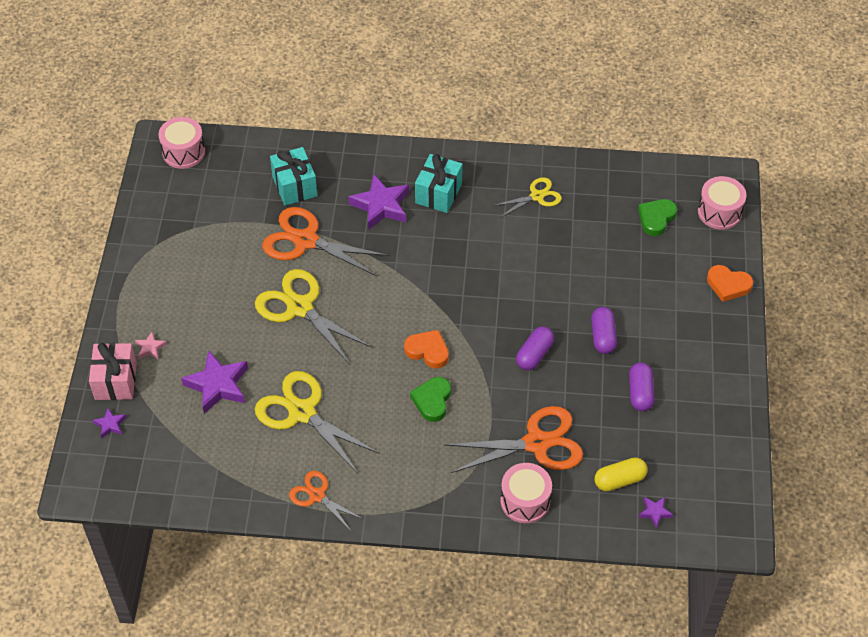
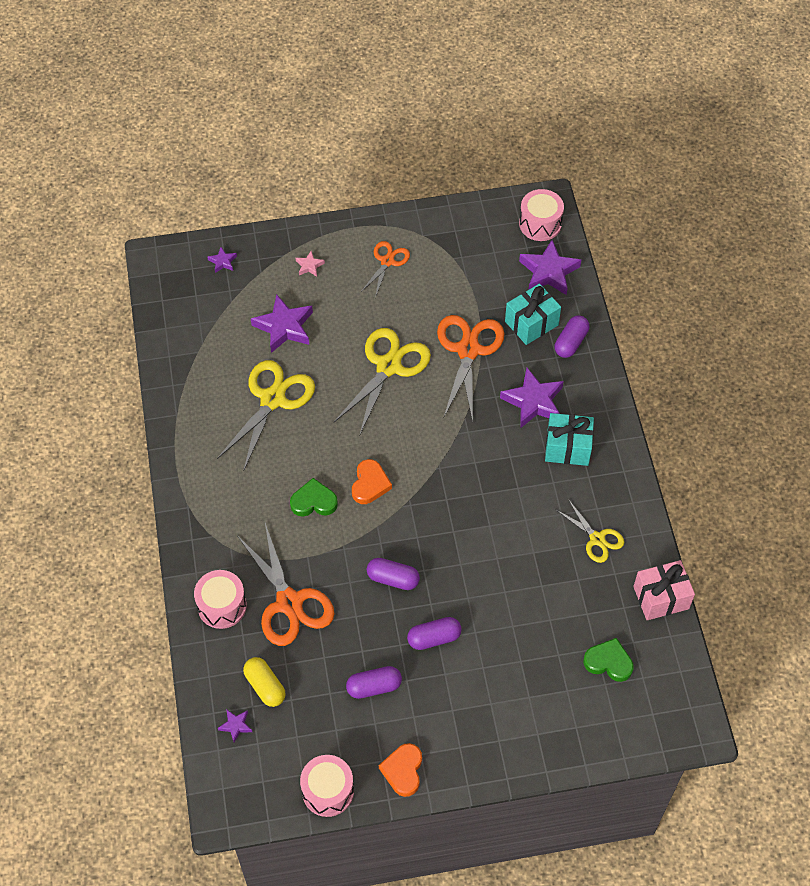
camera: 75 degrees right, 5 degrees up
(116, 381) = (268, 252): pink gift -> pink gift (661, 597)
(242, 159) = (549, 272): none -> purple star
(317, 496) = (188, 434): orange scissors -> orange scissors (387, 261)
(327, 163) = (570, 342): none -> purple capsule
(719, 212) = (641, 726): pink drum -> pink drum (328, 791)
(728, 285) = (541, 752): orange heart -> orange heart (403, 771)

